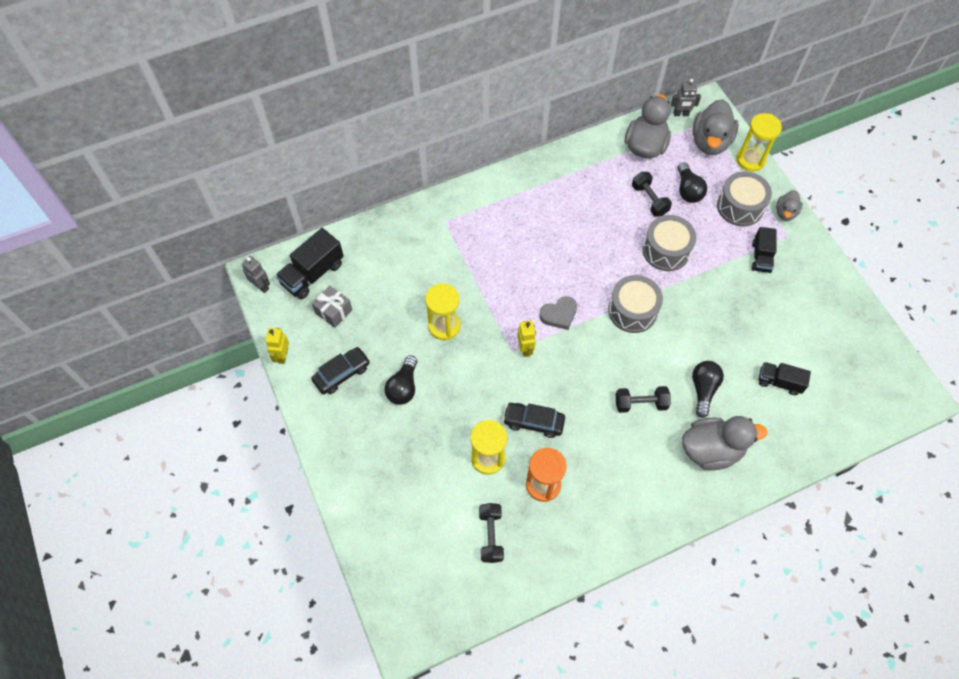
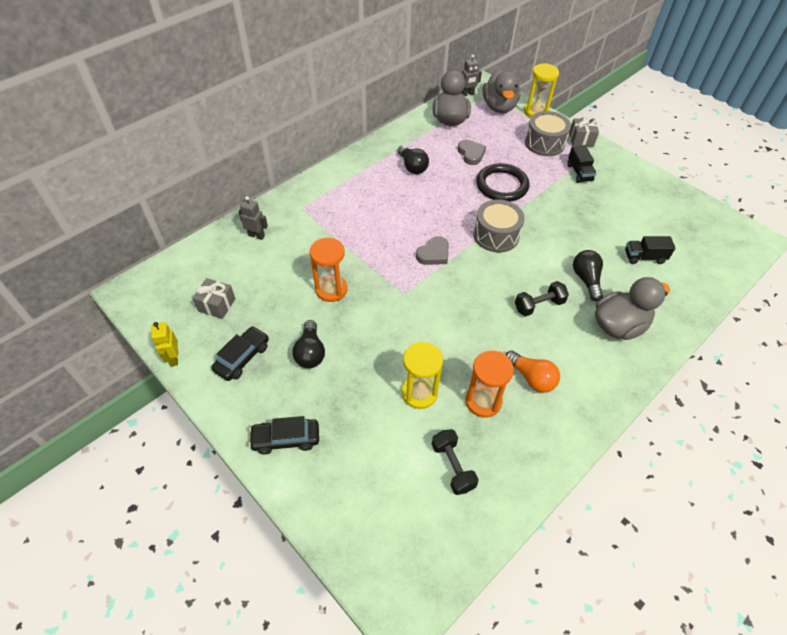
camera: 20 degrees left, 10 degrees down
(261, 286) = (134, 302): grey robot -> grey robot (256, 236)
(313, 274) = (185, 278): black truck -> none
(444, 326) = (331, 289): yellow hourglass -> orange hourglass
(525, 349) = (415, 288): yellow robot -> none
(533, 422) = (449, 348): black car -> black car (286, 439)
(598, 476) = (531, 378): none -> orange light bulb
(649, 200) = (471, 154): black dumbbell -> grey heart
(666, 250) = (502, 185): grey drum -> black ring
(688, 190) = (498, 141): black light bulb -> black light bulb (412, 167)
(785, 212) = (581, 139): grey duck -> grey gift

